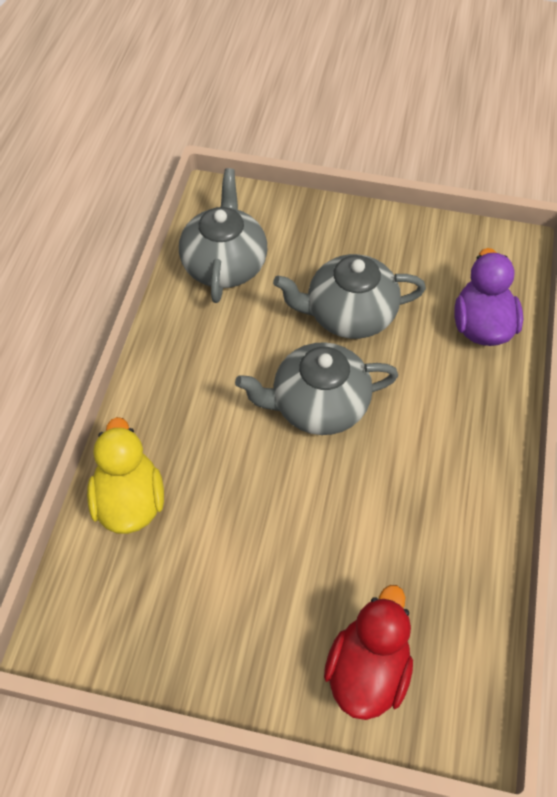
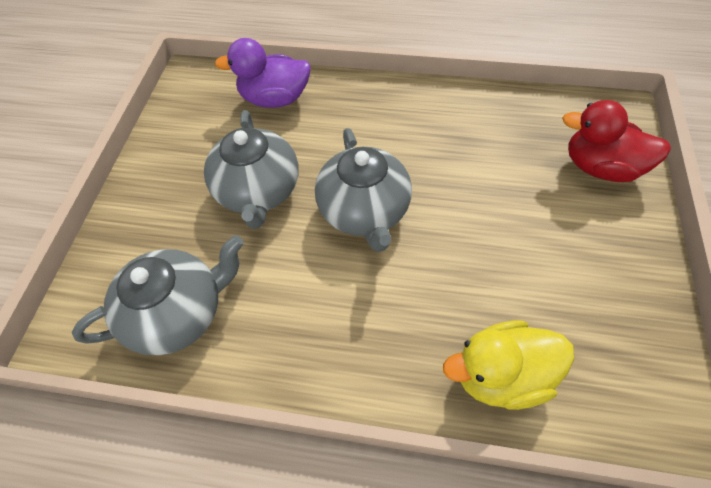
camera: 90 degrees left, 0 degrees up
(224, 264) = (178, 312): grey teapot -> grey teapot turned 150 degrees clockwise

